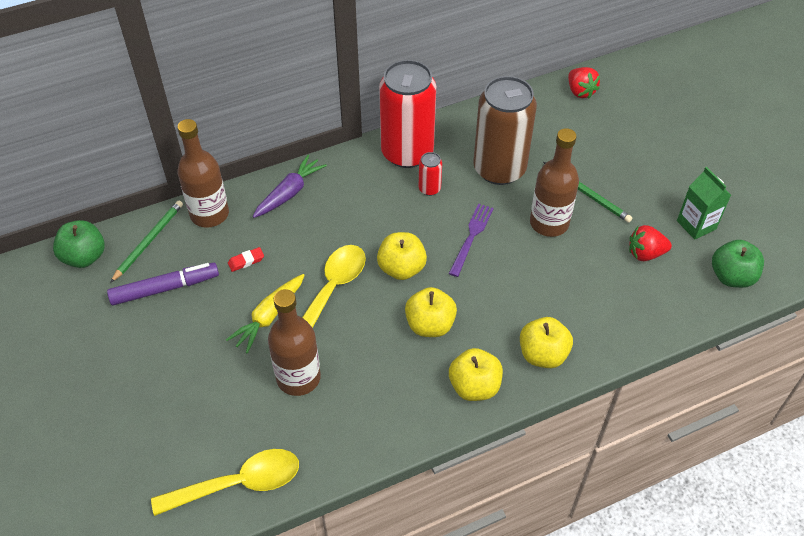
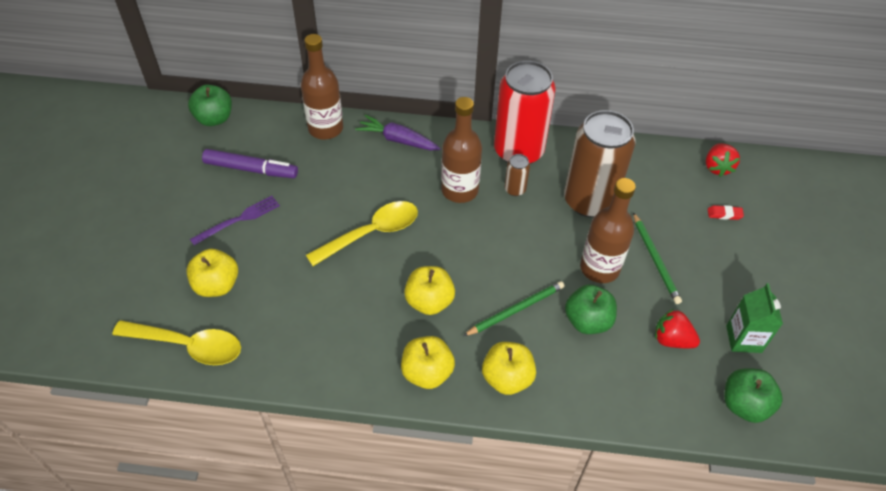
camera: 30 degrees right, 0 degrees up
(149, 241) = (267, 128): green pencil -> green pencil (516, 310)
(246, 261) = (325, 177): red eraser -> red eraser (724, 214)
(269, 316) = (309, 229): yellow carrot -> none
(289, 193) = (398, 140): purple carrot -> purple carrot turned 135 degrees counterclockwise
(298, 378) = (294, 288): brown bottle -> brown bottle (459, 190)
(401, 268) = (441, 243): yellow apple -> yellow apple (217, 285)
(429, 189) = (515, 189): red can -> brown can
(471, 237) = (520, 246): purple fork -> purple fork (239, 220)
(571, 272) = (587, 321): none -> green apple

